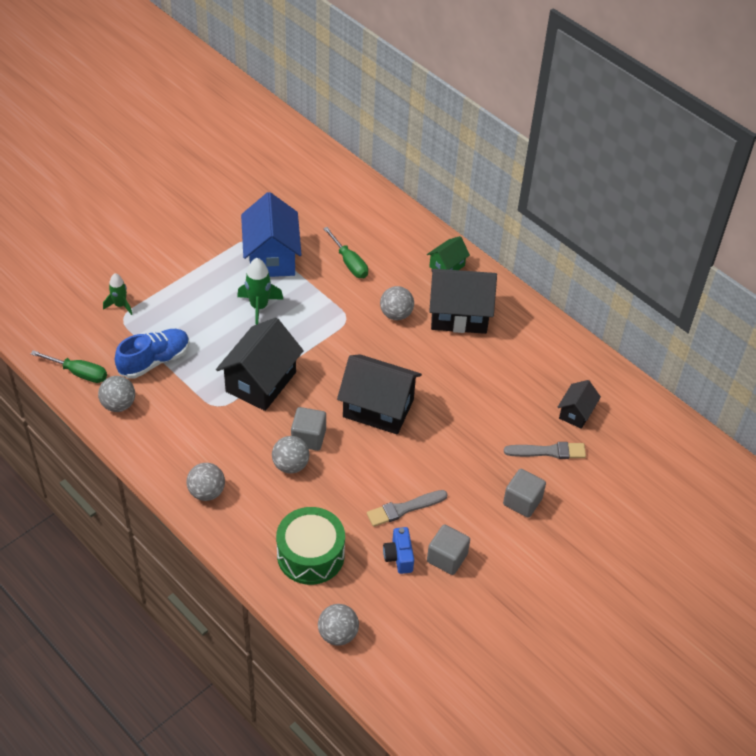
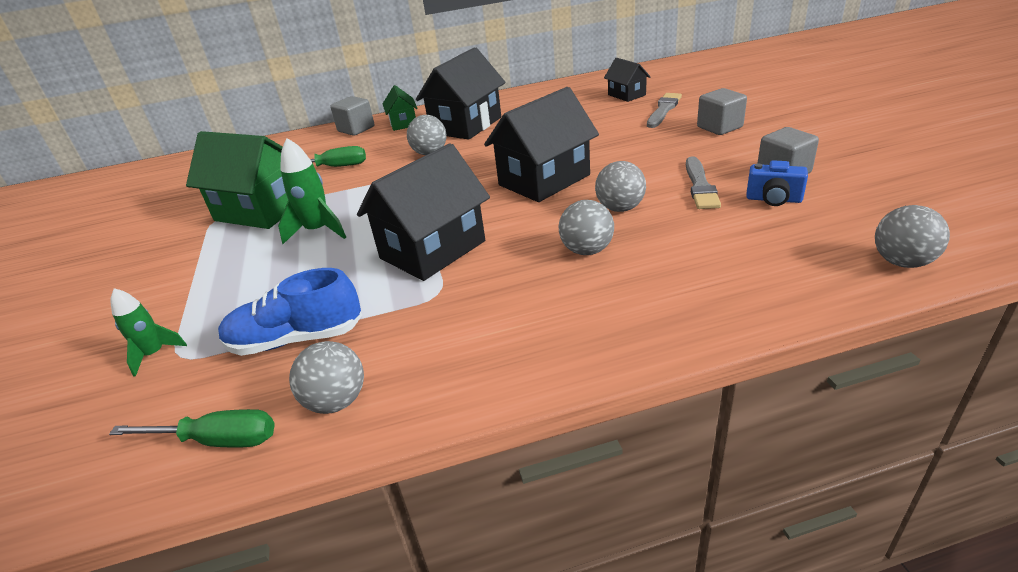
camera: 55 degrees left, 15 degrees down
(79, 373) = (218, 440): green screwdriver -> green screwdriver turned 45 degrees clockwise
(154, 361) = (296, 339): blue shoe -> blue shoe turned 90 degrees counterclockwise
(207, 492) = (589, 335): grey ball -> grey ball (620, 208)
(261, 382) = (432, 250): black house -> black house turned 75 degrees clockwise
(271, 257) = (260, 210): blue house -> green house
(308, 437) = (551, 230): grey cube -> grey cube (356, 129)
(310, 555) = (751, 260): green drum -> none

